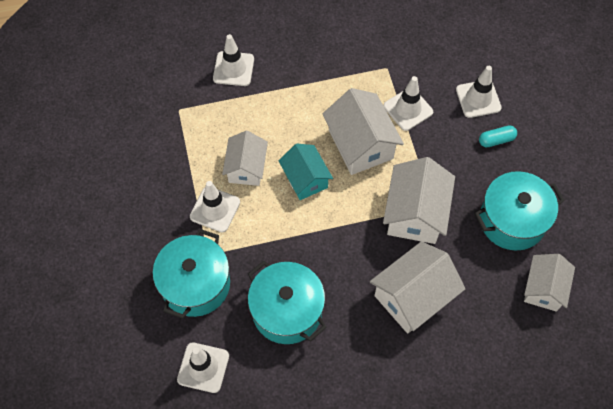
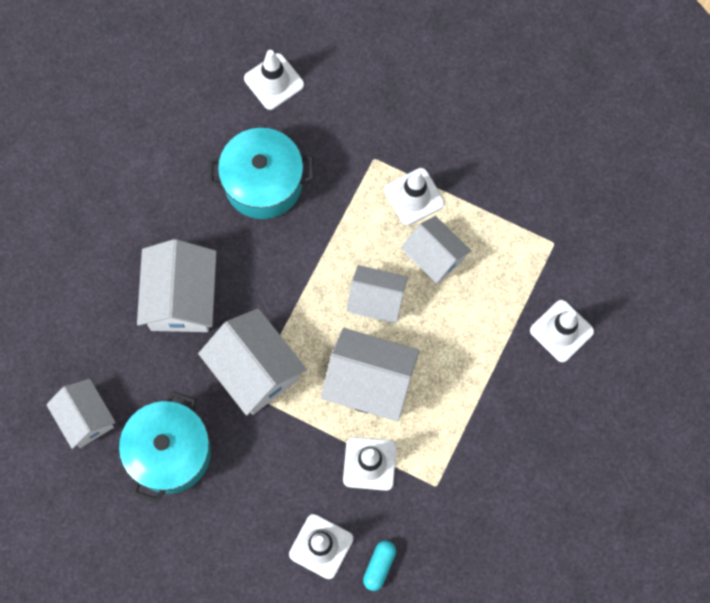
camera: 130 degrees right, 10 degrees up
(195, 284) = (354, 128): turquoise pot -> none
(305, 179) = (376, 300): turquoise house -> white house
(496, 140) = (261, 519): turquoise capsule -> turquoise capsule (379, 566)

